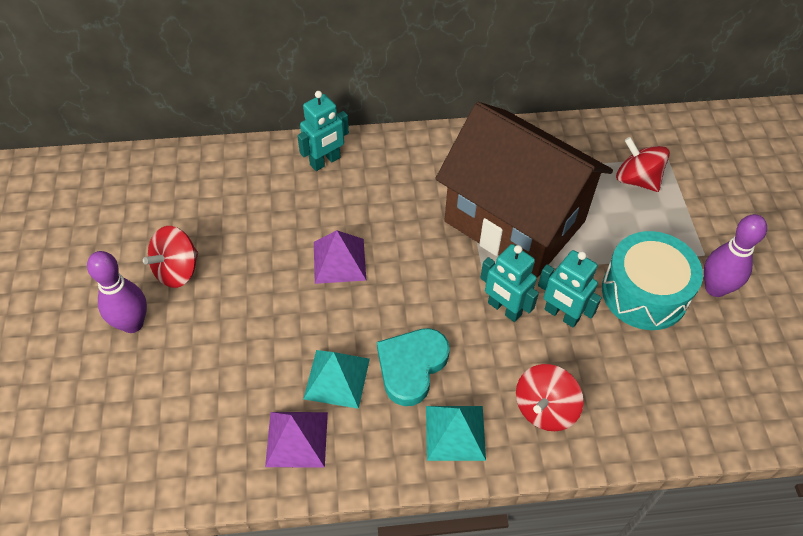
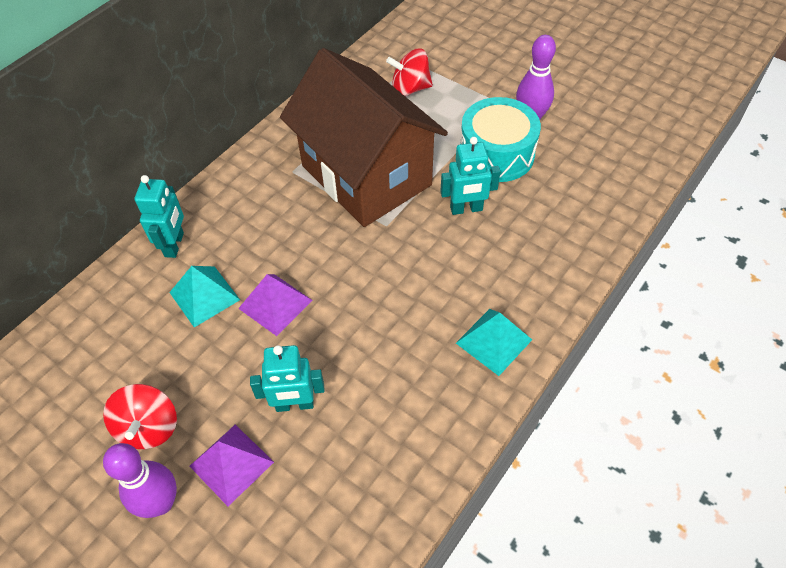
camera: 45 degrees left, 0 degrees up
(297, 439) = (399, 451): purple pyramid -> purple pyramid (231, 464)
(337, 378) = (375, 383): turquoise pyramid -> turquoise pyramid (204, 296)
(411, 367) = (415, 327): turquoise heart -> none
(504, 309) = (428, 236): turquoise robot -> turquoise robot (294, 404)
(514, 221) = (366, 175): brown house -> brown house turned 60 degrees clockwise
(544, 409) = (526, 274): red spinning top -> none

